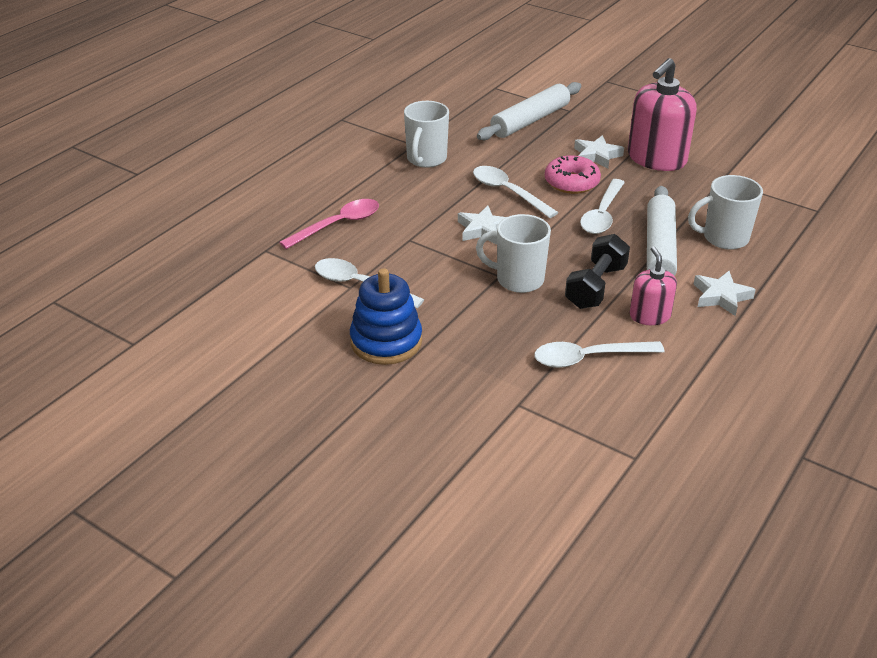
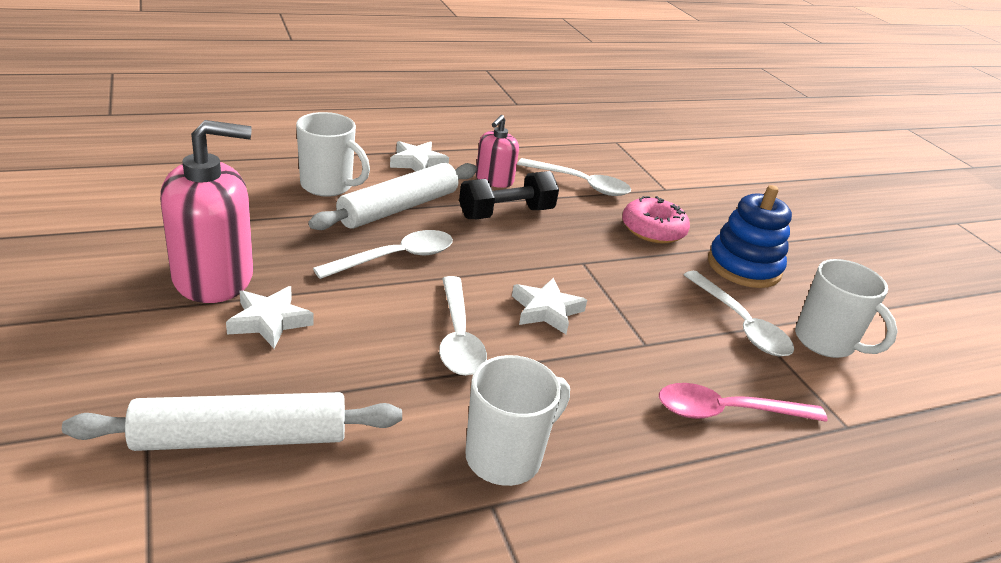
camera: 150 degrees left, 5 degrees down
(518, 279) = (569, 251): white mug -> white mug (826, 342)
(571, 182) = (364, 306): pink donut -> pink donut (653, 230)

